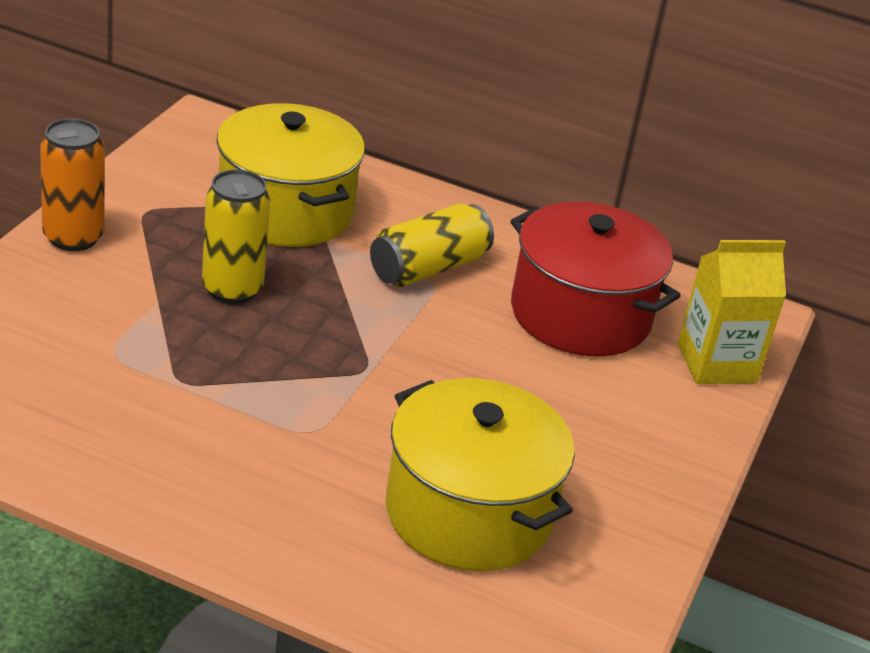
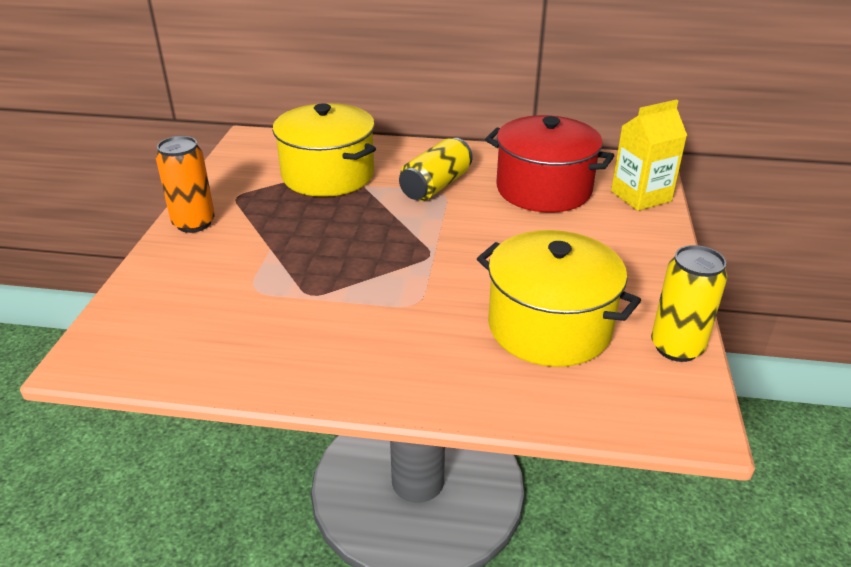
camera: 10 degrees left, 0 degrees up
(232, 289) = (317, 228): yellow can -> yellow can (676, 347)

